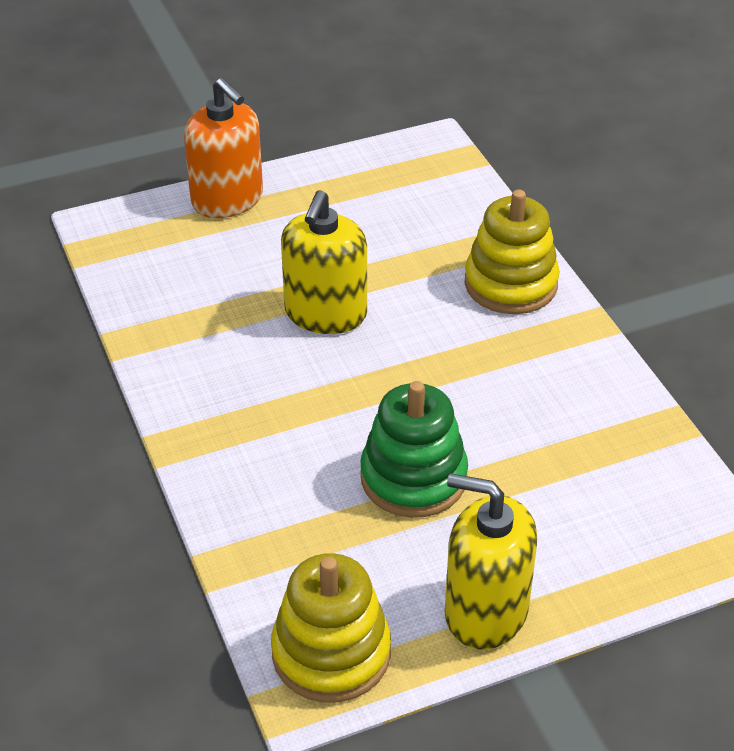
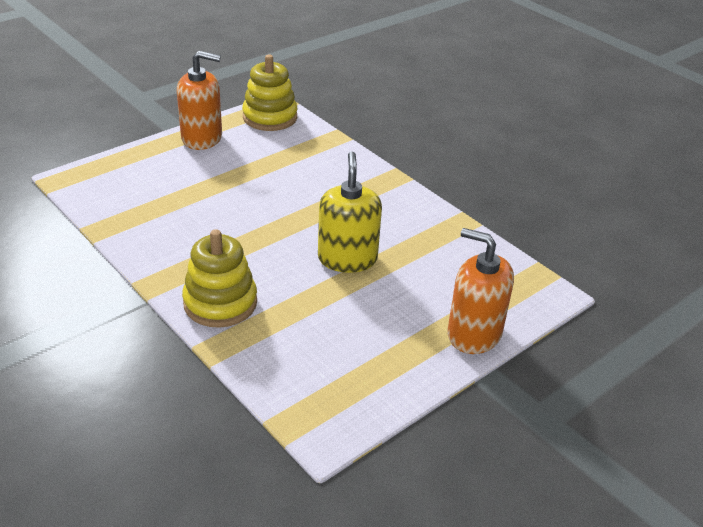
camera: 160 degrees right, 5 degrees down
(413, 478) = (254, 181): green stacking toy -> none
(485, 611) = (202, 138): yellow soap dispenser -> orange soap dispenser

